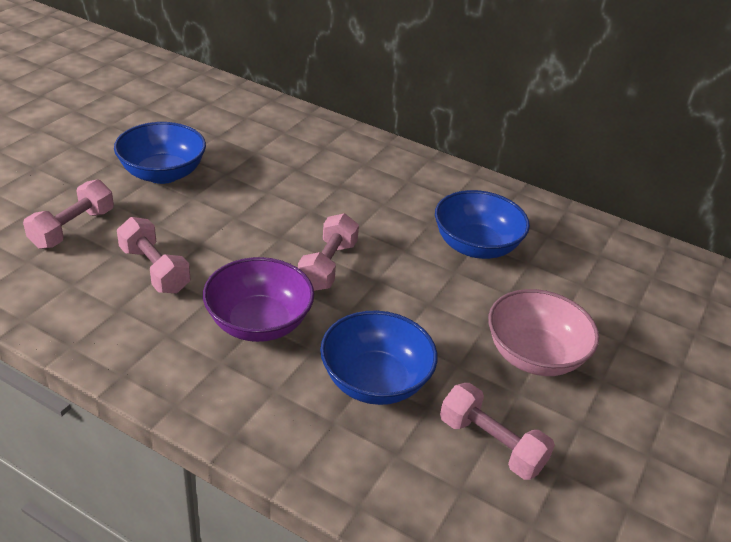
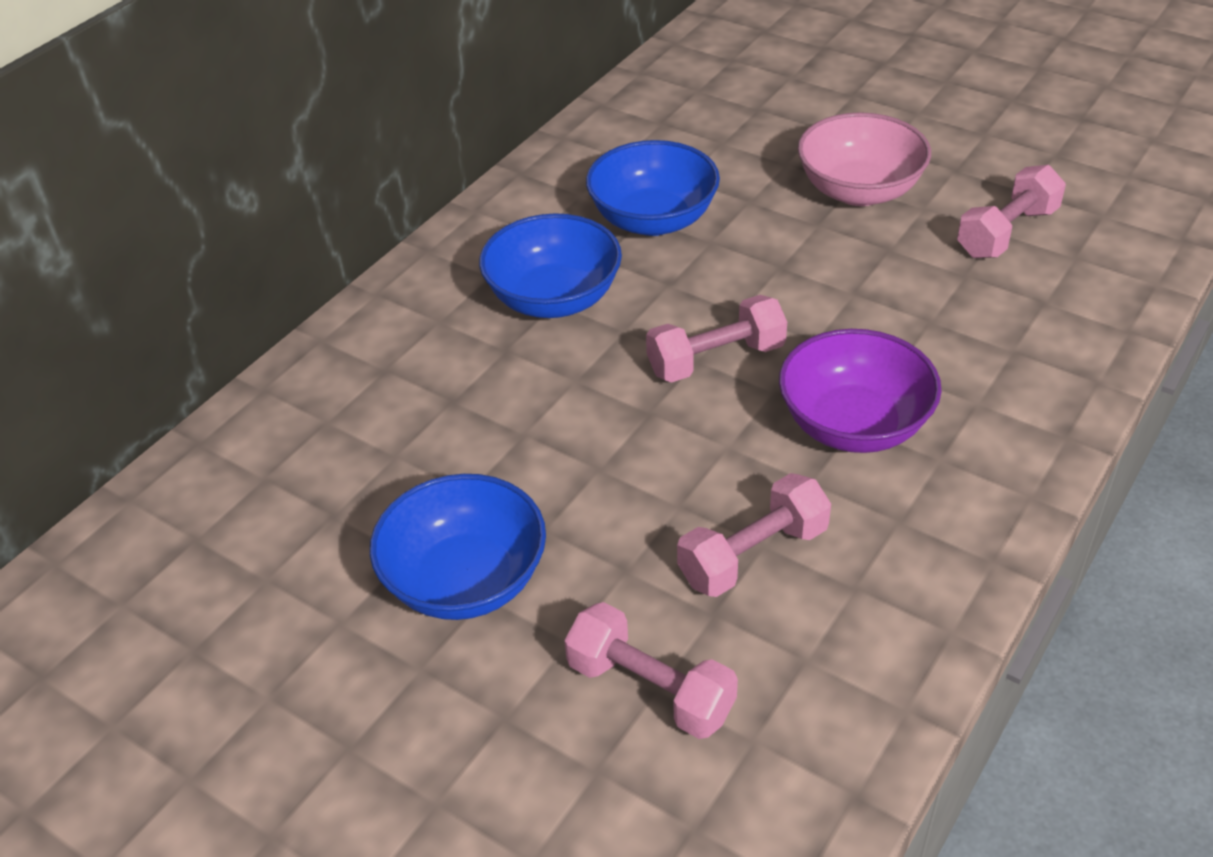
camera: 80 degrees left, 5 degrees up
(327, 266) = (716, 359): pink dumbbell -> pink dumbbell turned 45 degrees counterclockwise
(375, 381) = (936, 316): blue bowl -> blue bowl (554, 299)

